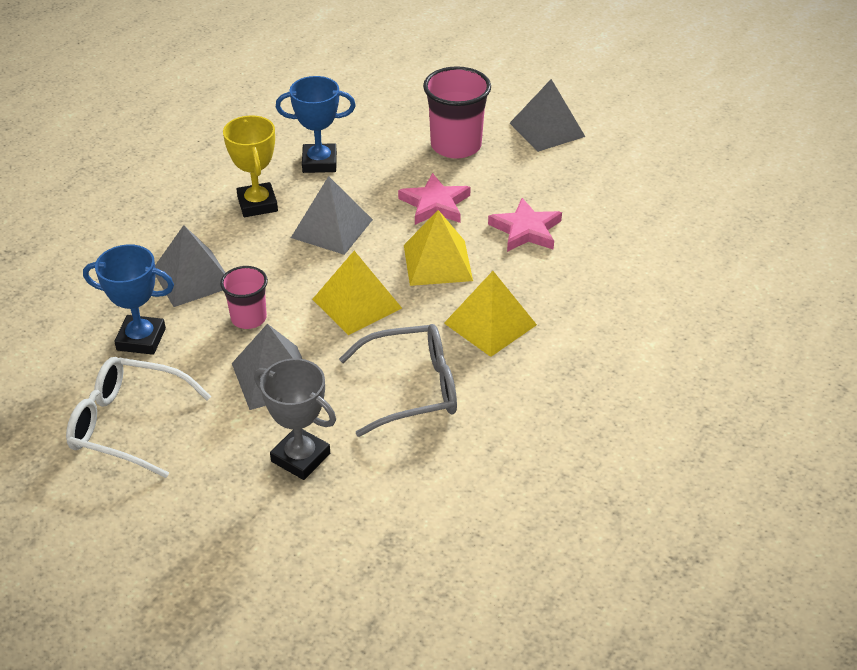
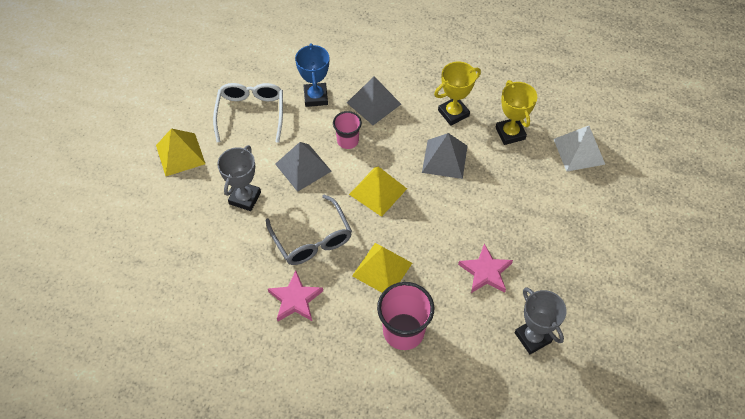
camera: 75 degrees right, 15 degrees up
(319, 162) = (510, 133): blue trophy -> yellow trophy
(376, 115) = (579, 151): none -> white pyramid
(435, 204) = (492, 210): pink star -> pink star (295, 299)
(437, 262) = (432, 226): yellow pyramid -> yellow pyramid (180, 154)
(456, 146) = (565, 208): pink cup -> pink cup (403, 331)
(547, 129) = (613, 263): grey pyramid -> none
(629, 212) = (532, 337): none -> grey trophy

